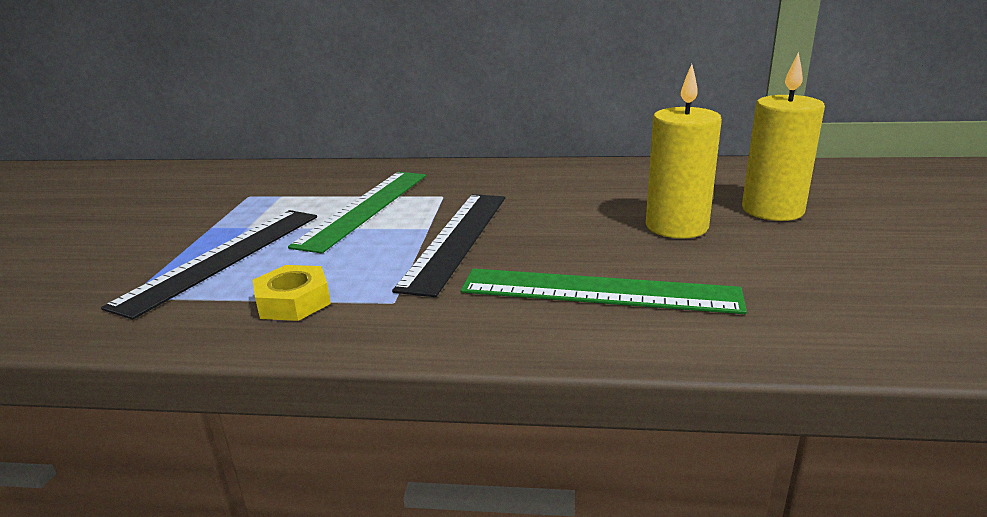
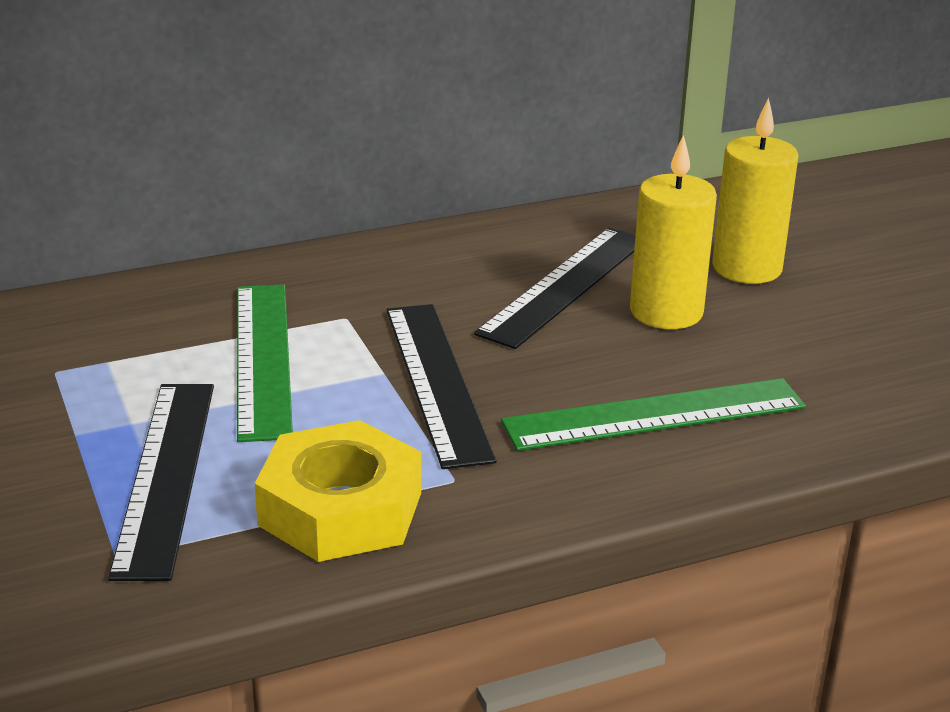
camera: 30 degrees left, 5 degrees up
(293, 302) = (340, 509): yellow nut -> yellow nut, size x1.75
(612, 200) = (565, 285): none -> black ruler

